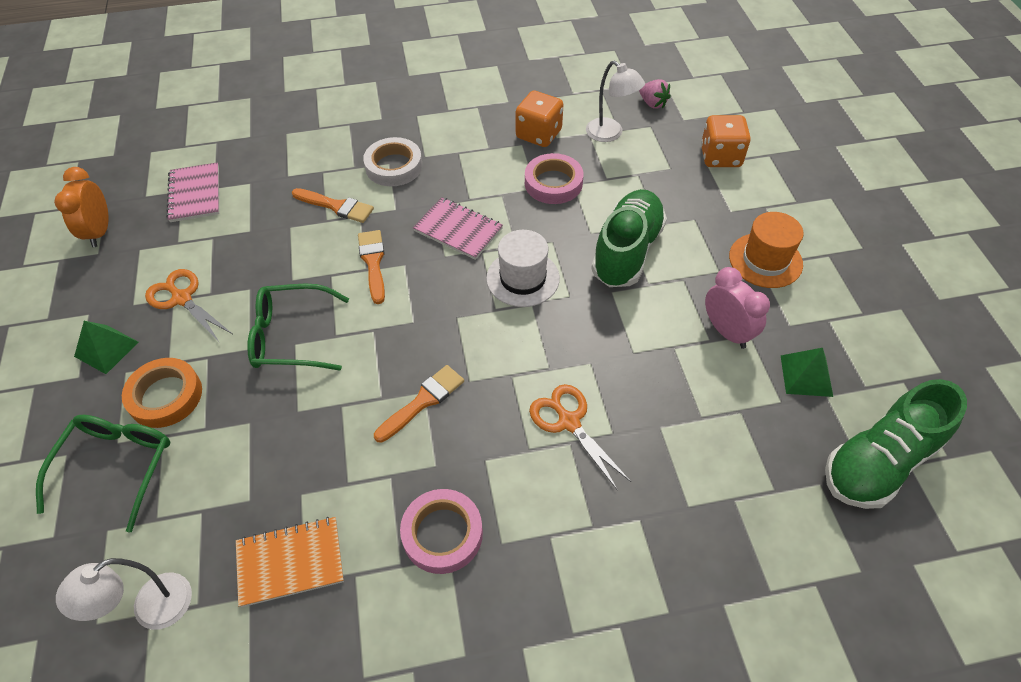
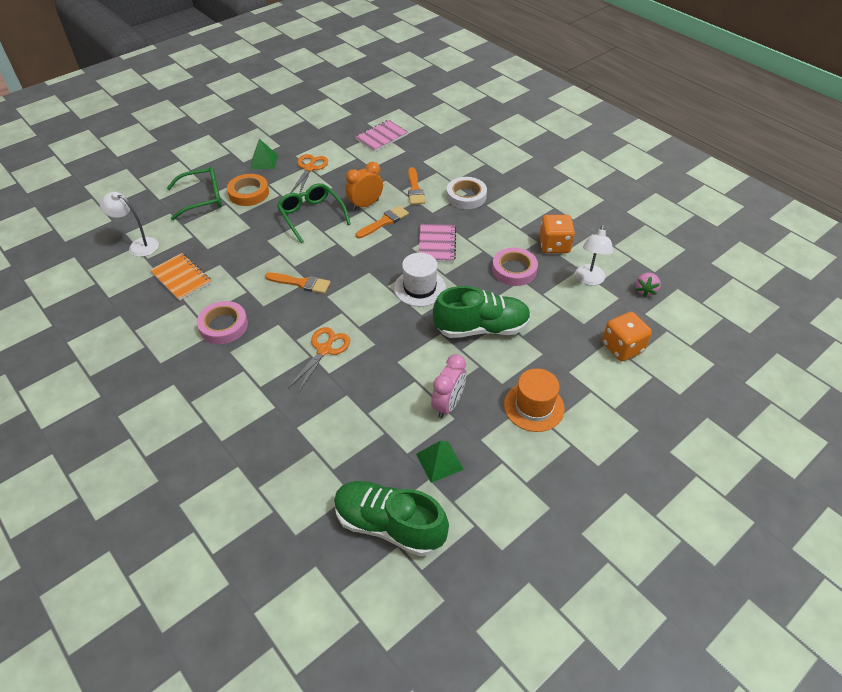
camera: 60 degrees right, 5 degrees down
(99, 232) = (332, 122): orange clock -> orange clock (365, 205)

